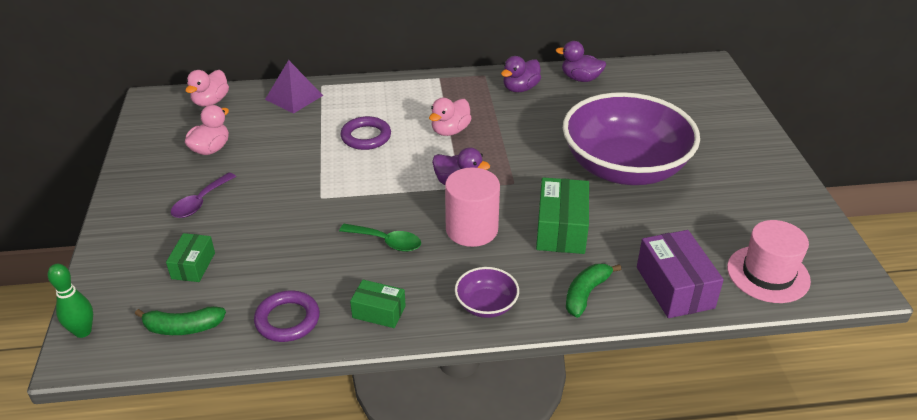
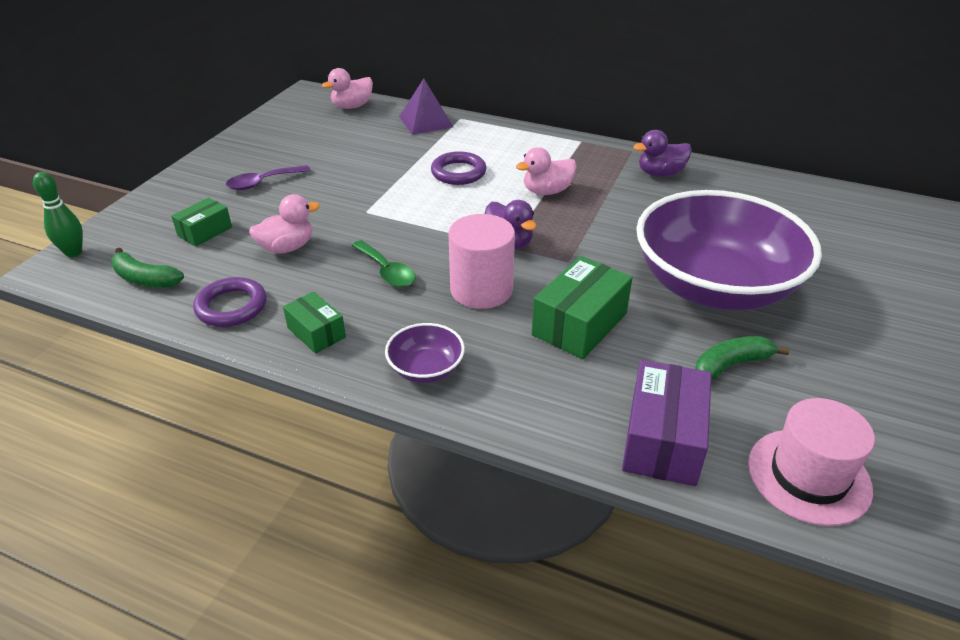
camera: 30 degrees right, 0 degrees up
(211, 149) = (314, 143): pink duck -> pink duck (287, 247)
(580, 79) = (740, 182): purple duck -> none
(586, 294) = (546, 402): green banana -> green banana (731, 365)

